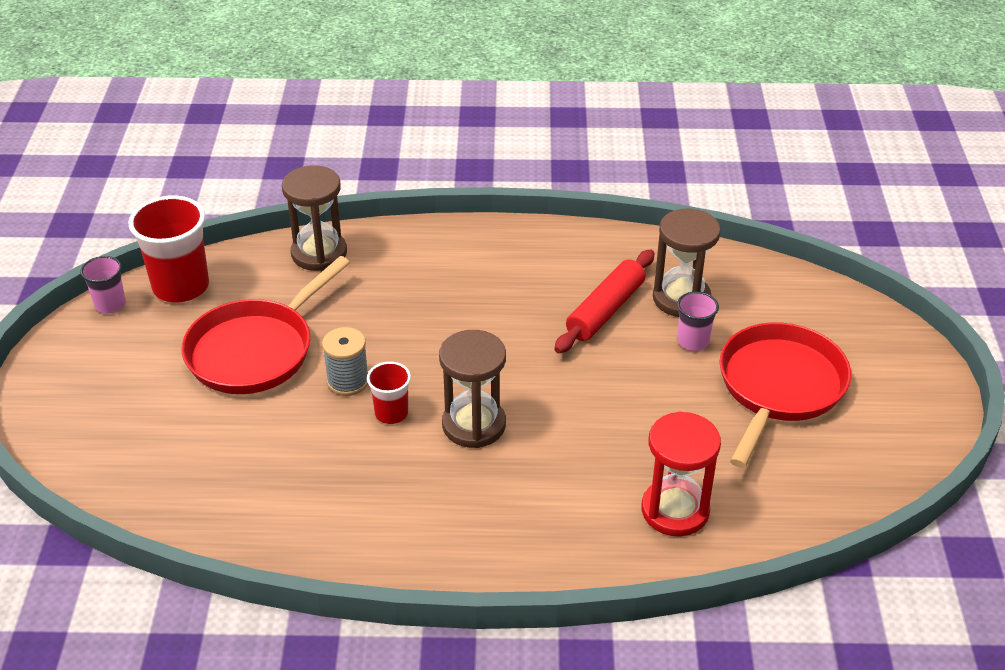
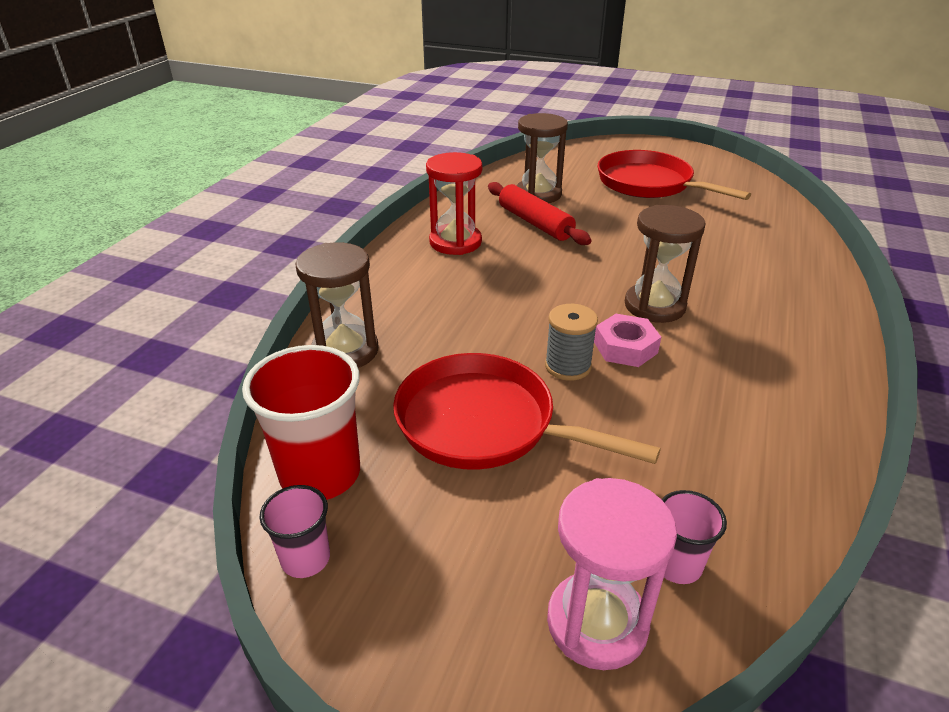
camera: 70 degrees left, 5 degrees down
(89, 438) = (597, 623): none -> pink hourglass
(256, 350) = (485, 424): red pan -> red pan turned 150 degrees clockwise
(391, 413) = (625, 347): red cup -> pink nut
(675, 510) = (769, 242): red hourglass -> red hourglass (455, 242)
(693, 341) = (588, 200): pink cup -> pink cup (677, 564)

